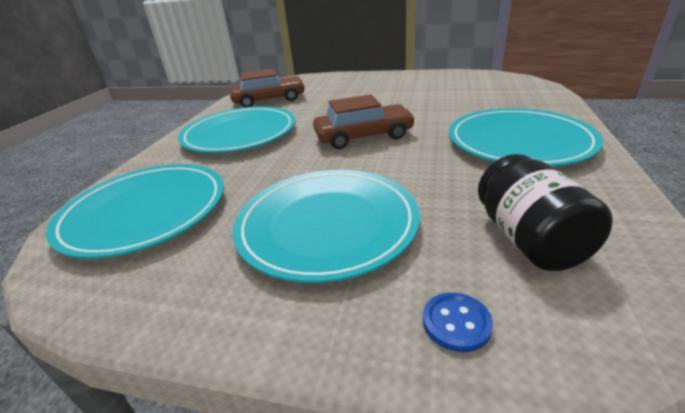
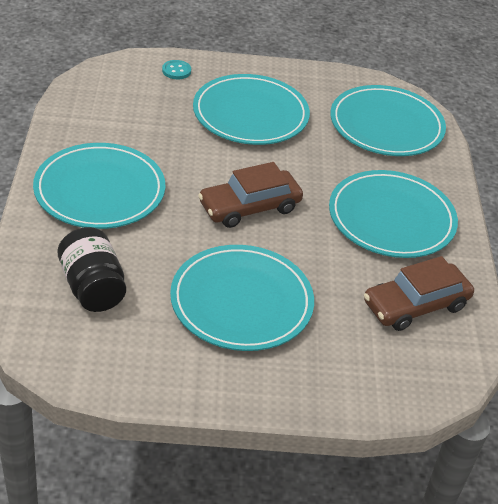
camera: 160 degrees right, 10 degrees up
(385, 96) = (241, 302): none -> turquoise plate
(456, 323) = (176, 71): blue button -> turquoise button
(529, 239) = (130, 104): black jar -> black jar (92, 287)

